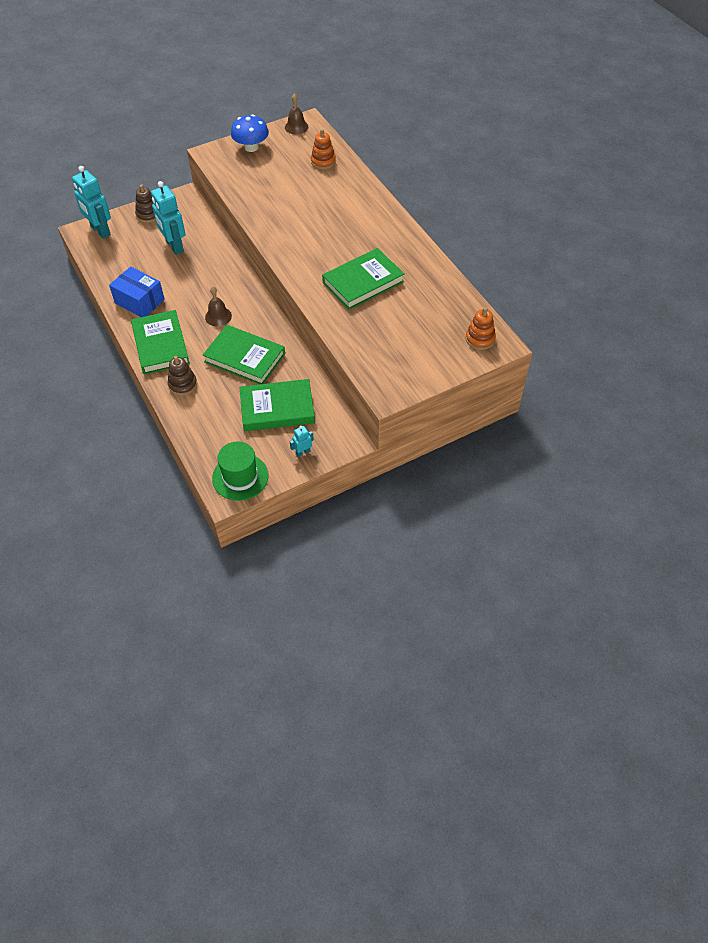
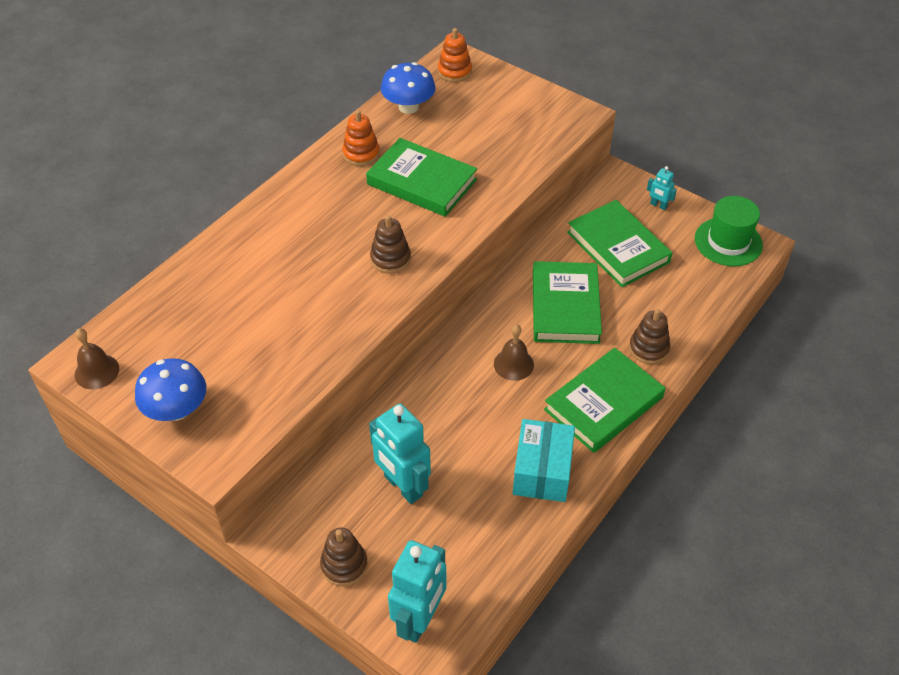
camera: 115 degrees left, 5 degrees down
(139, 301) = (542, 471): blue box -> turquoise box
(174, 246) = (403, 486): turquoise robot -> turquoise robot turned 105 degrees clockwise
(302, 248) = (390, 259): none -> brown stacking toy
(323, 161) = (183, 304): orange stacking toy -> orange stacking toy (361, 154)
(449, 300) = (408, 107): none -> blue mushroom

